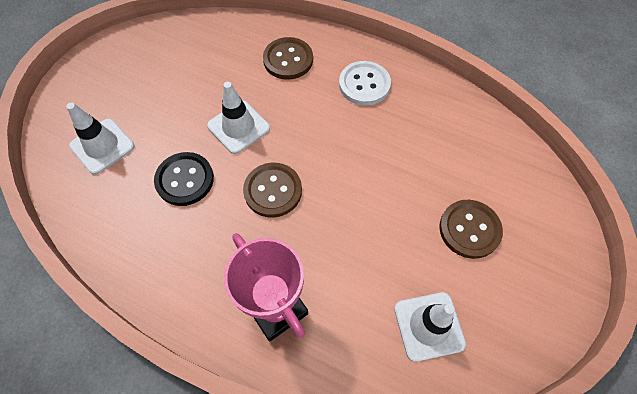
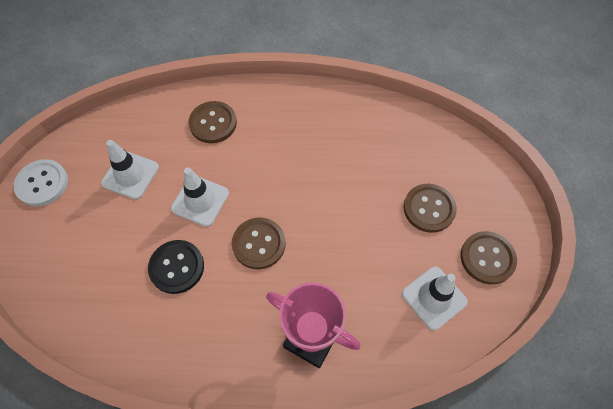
camera: 25 degrees left, 0 degrees up
(102, 146) = (82, 269): white traffic cone -> white traffic cone (130, 175)
(364, 84) = (289, 121): white button -> white button (42, 183)
(512, 311) = (487, 258): none -> brown button

